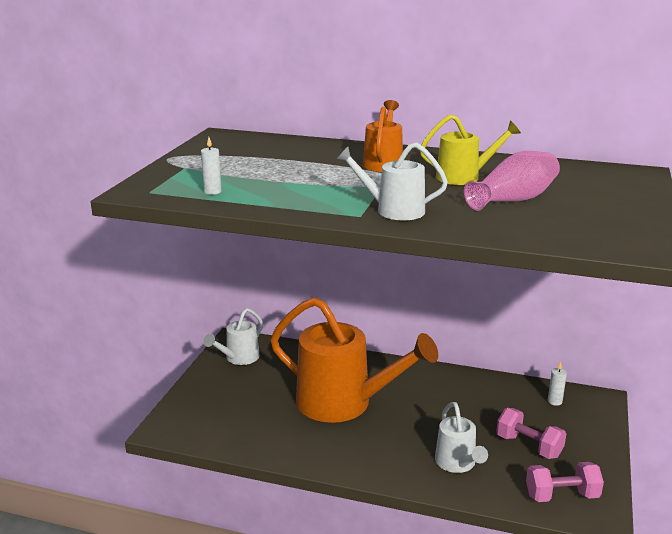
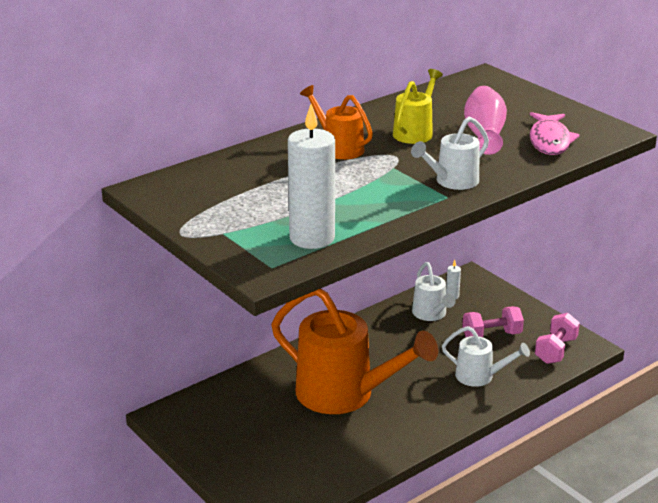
camera: 55 degrees left, 5 degrees up
(212, 191) = (312, 238): white candle -> white candle, size x2.43
(238, 358) = (201, 425): white watering can -> white watering can (431, 314)
(345, 403) = (345, 395): orange watering can -> orange watering can turned 60 degrees clockwise
(558, 226) = (550, 141): none -> pink fish

